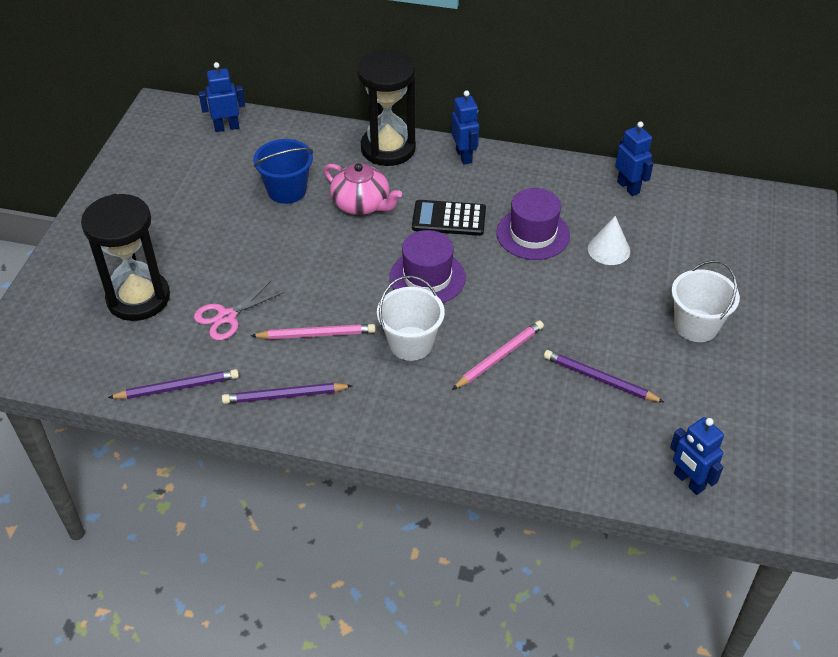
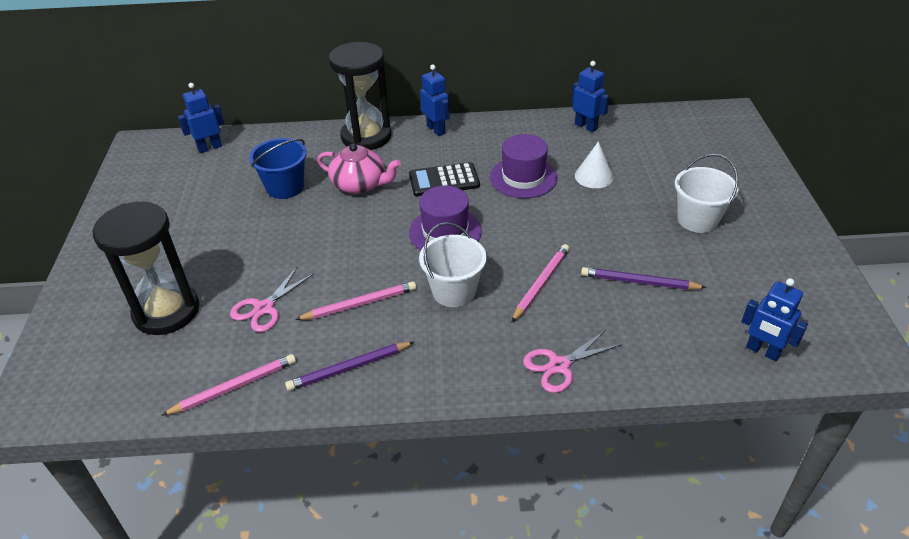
camera: 15 degrees left, 5 degrees down
(177, 387) = (234, 387): purple pencil -> pink pencil
(480, 444) = (559, 365): none -> pink scissors

